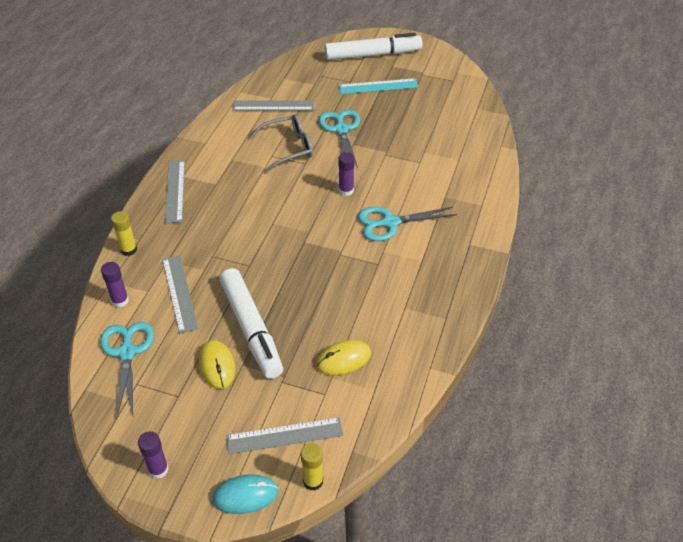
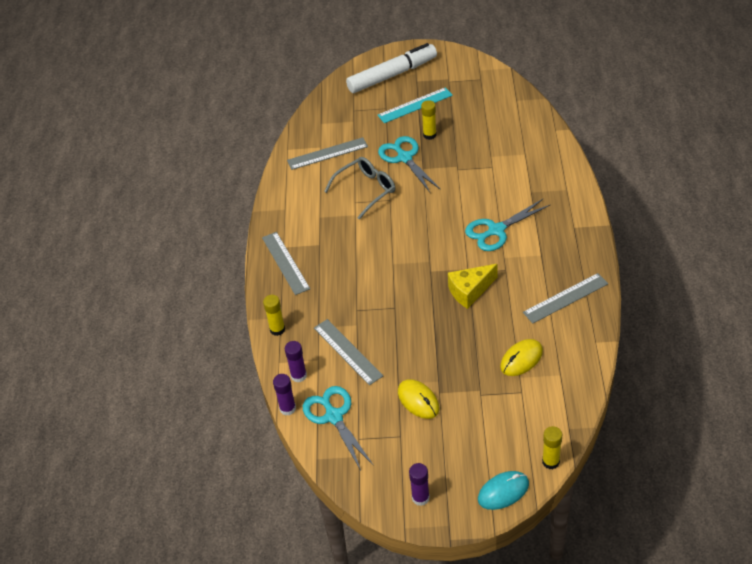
camera: 15 degrees left, 0 degrees up
(251, 329) = (429, 360): white marker -> none
(284, 435) = (508, 435): grey ruler -> grey ruler (565, 298)
(331, 273) = (470, 291): none -> yellow cheese
(346, 190) = (441, 213): purple glue stick -> purple glue stick (287, 408)
(376, 116) = (429, 135): none -> yellow glue stick

